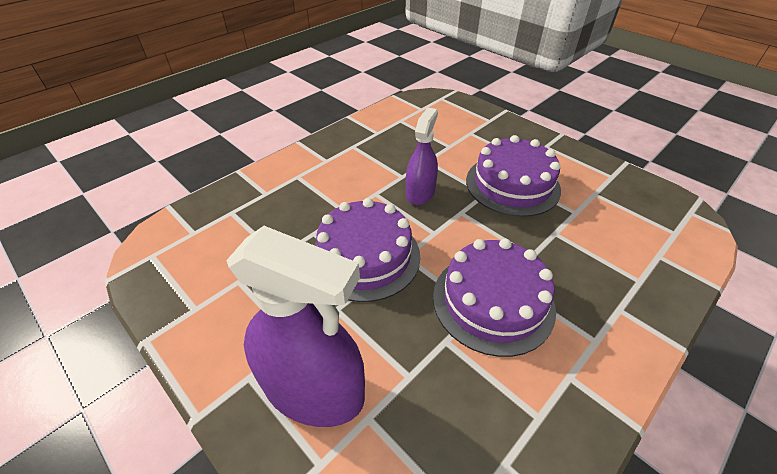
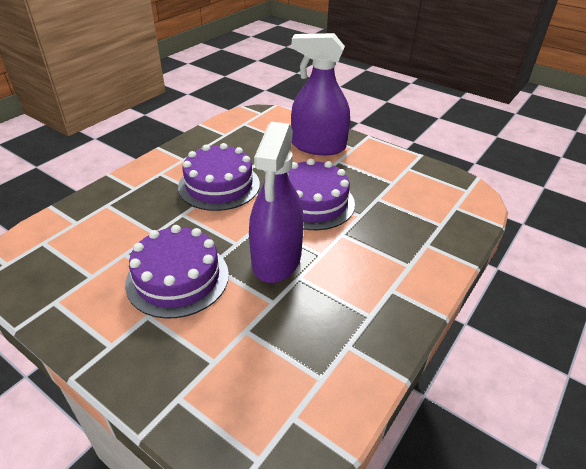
camera: 170 degrees right, 5 degrees down
(420, 193) = (276, 259): purple spray bottle -> purple spray bottle, size x1.70

